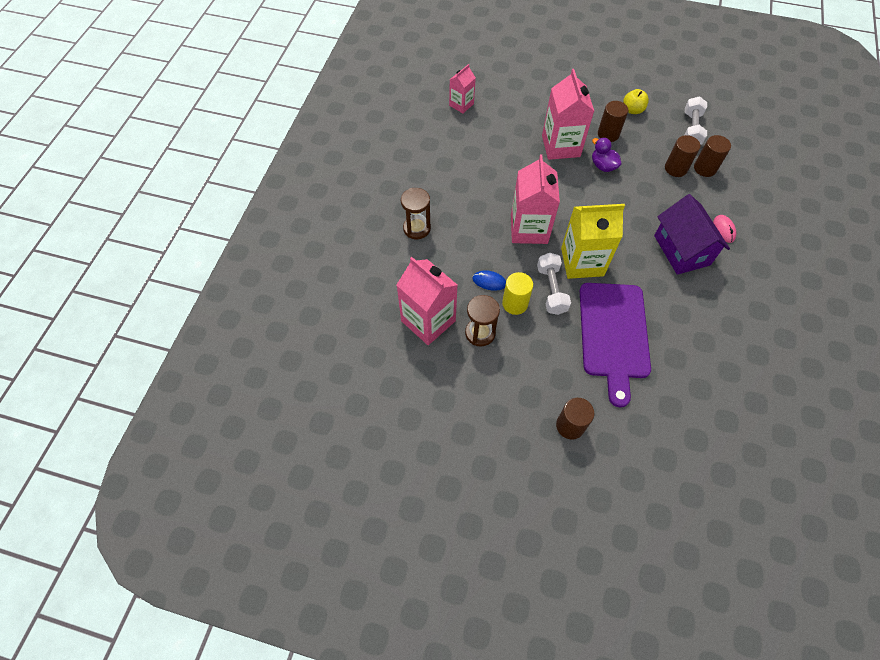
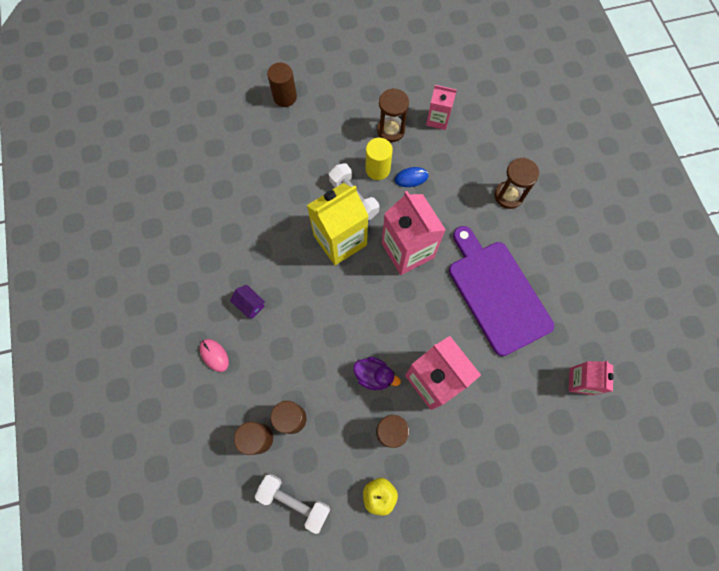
camera: 150 degrees right, 10 degrees up
(428, 321) = (438, 119): pink carton -> pink carton, size x0.56
(613, 334) = (282, 184): purple cutting board -> purple cutting board (497, 293)
(681, 250) = (250, 305): purple house -> purple house, size x0.43
(691, 129) = (294, 501): white dumbbell -> white dumbbell turned 45 degrees counterclockwise

